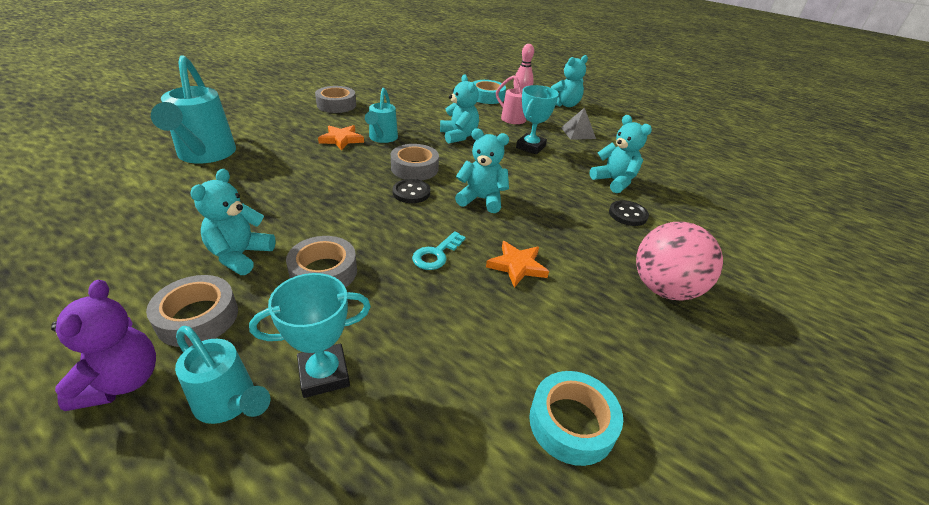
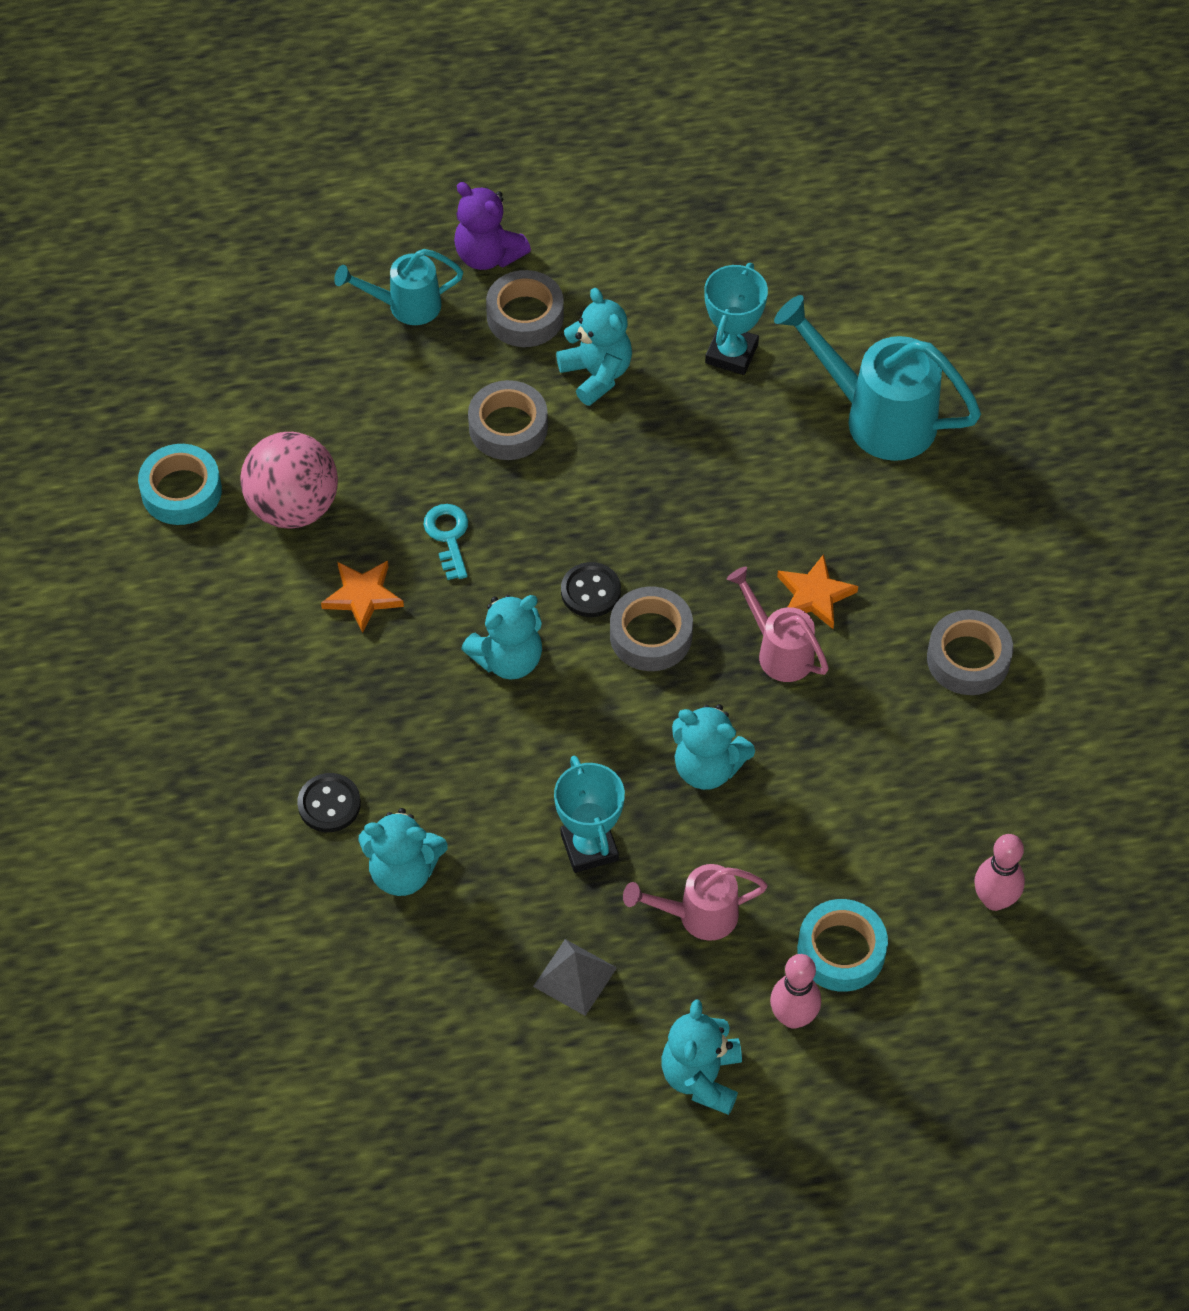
camera: 135 degrees right, 20 degrees up
(324, 374) = (379, 369): turquoise trophy -> turquoise trophy (731, 353)
(382, 138) = (778, 650): turquoise watering can -> pink watering can
(430, 82) = (994, 899): none -> pink bowling pin
(664, 289) = (204, 702): pink ball -> pink ball (293, 507)

